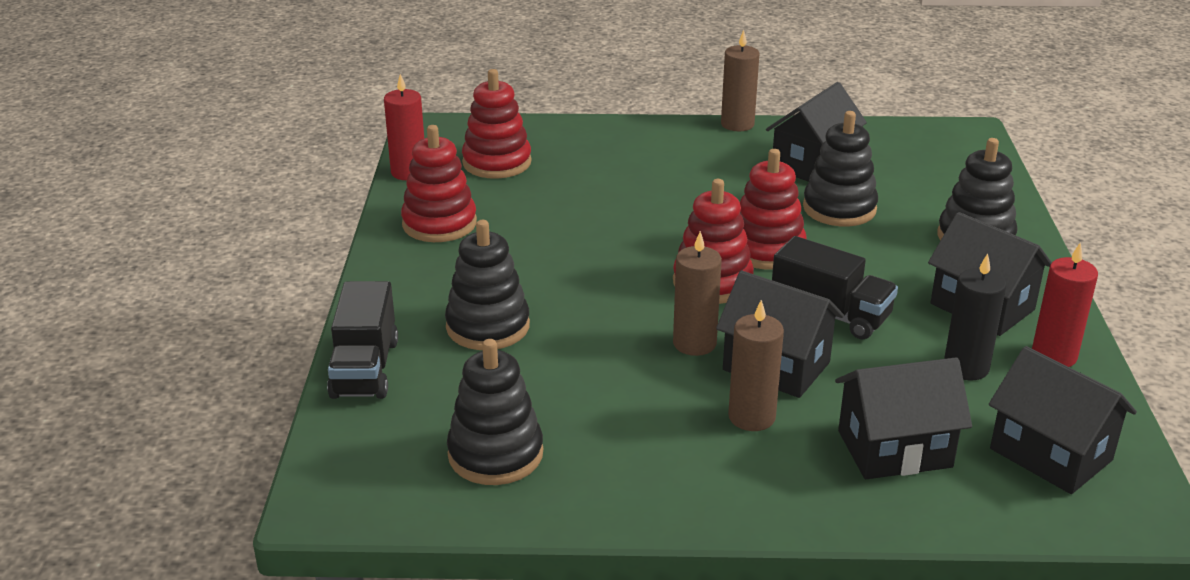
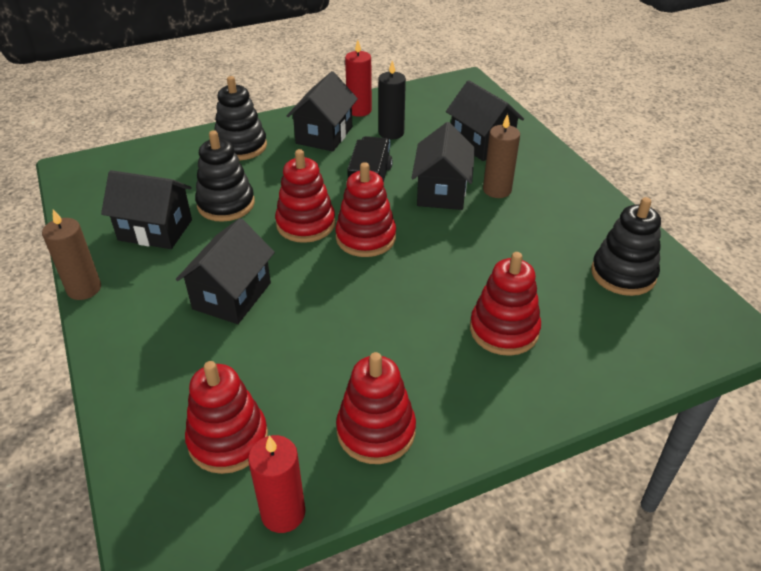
camera: 115 degrees left, 10 degrees up
(365, 368) = (609, 377): black truck -> none
(488, 326) = (504, 330): black stacking toy -> red stacking toy
(694, 343) = (444, 227): brown candle -> none
(1050, 454) = (445, 104): black house -> black house (232, 296)

